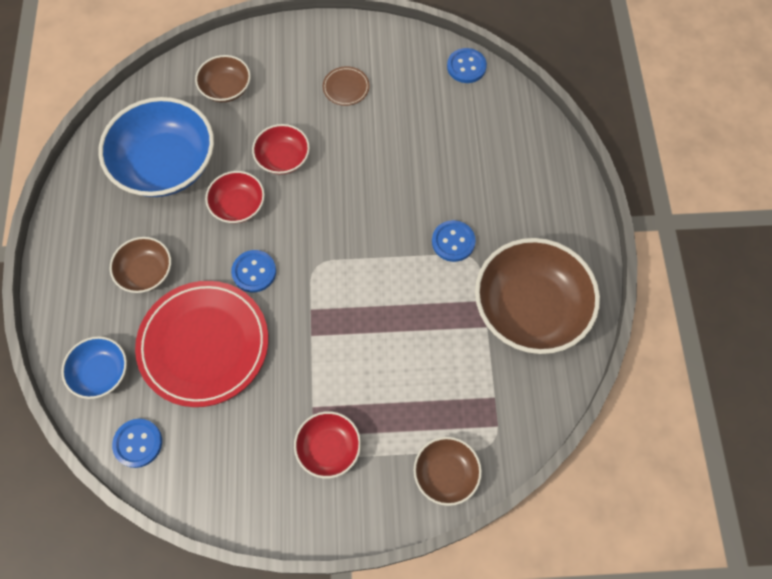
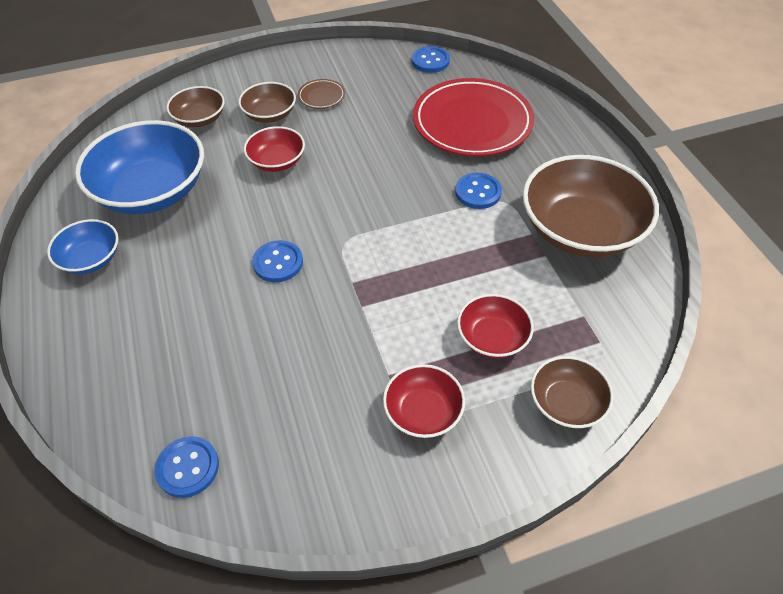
camera: 15 degrees left, 15 degrees down
(101, 373) = (122, 402): blue bowl -> blue bowl (91, 259)
(146, 272) = (153, 290): brown bowl -> brown bowl (270, 114)
(204, 345) = (241, 344): red plate -> red plate (472, 123)
(238, 205) = (242, 209): red bowl -> red bowl (492, 337)

